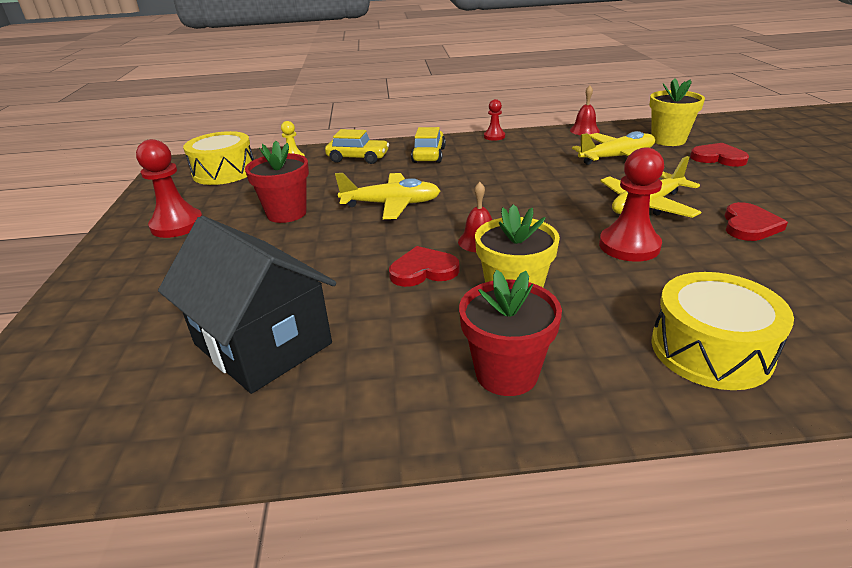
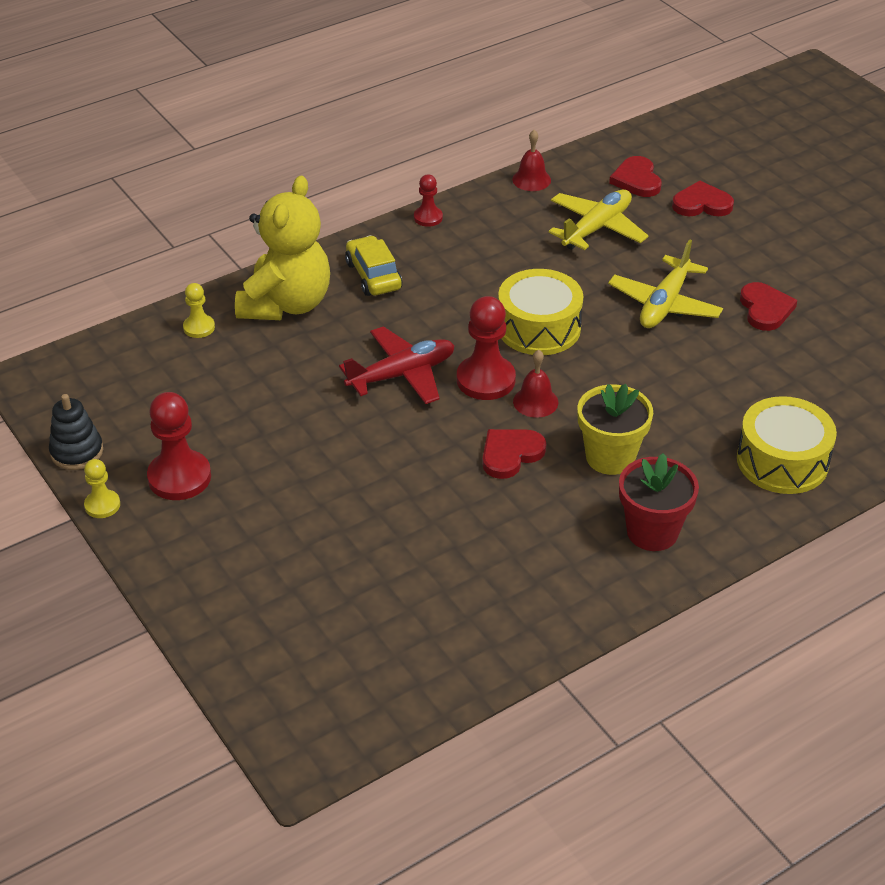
camera: 30 degrees left, 10 degrees up
(113, 228) = (102, 505): none -> yellow pawn
(143, 199) = (77, 452): none -> black stacking toy
(224, 172) = (128, 376): yellow drum -> yellow drum (539, 328)
(263, 343) = (438, 575): black house -> none
(286, 213) = (293, 422): red flower pot -> none
(358, 158) = (286, 304): yellow car -> yellow teddy bear
(391, 204) = (401, 375): yellow plane -> red plane
(629, 246) = (675, 367): red pawn -> red pawn (485, 380)
(668, 140) = (636, 180): yellow flower pot -> red heart

